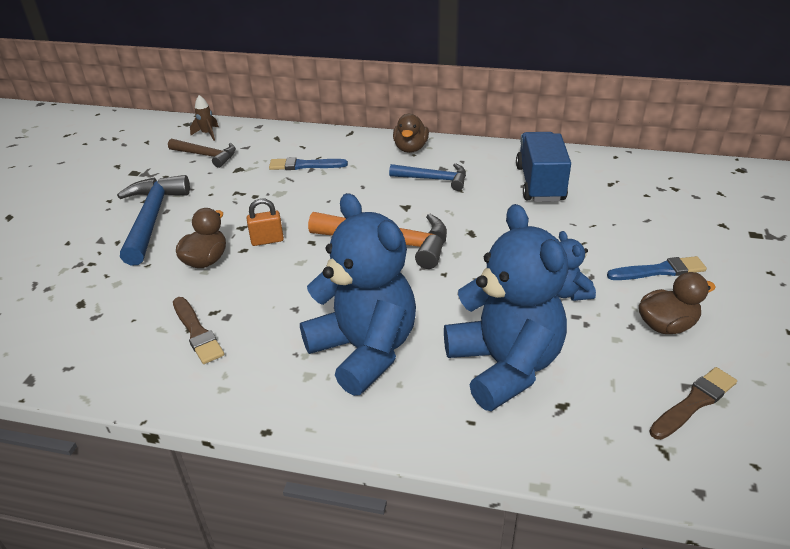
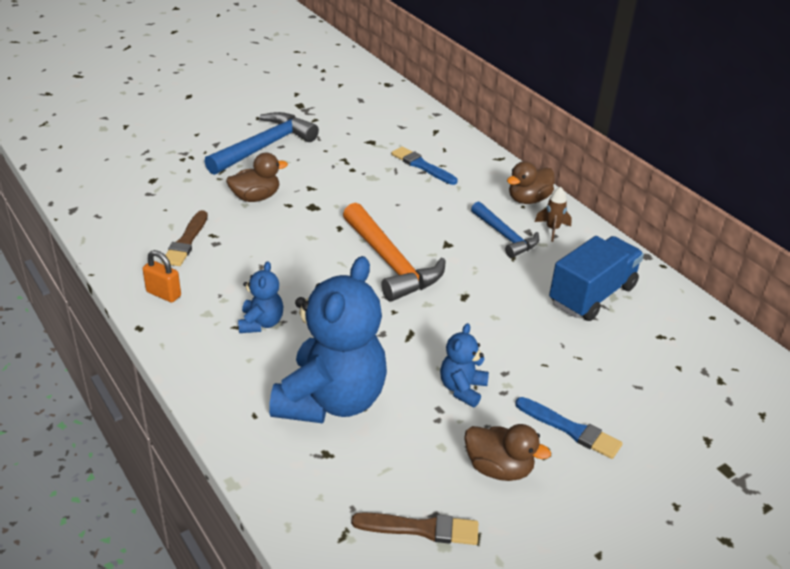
camera: 40 degrees right, 0 degrees up
(206, 156) = (364, 118): brown hammer -> none
(207, 134) = (389, 100): brown rocket -> brown rocket (552, 229)
(267, 240) = (312, 208): orange padlock -> orange padlock (163, 294)
(364, 350) = (261, 323): blue teddy bear -> blue teddy bear, size x0.46

